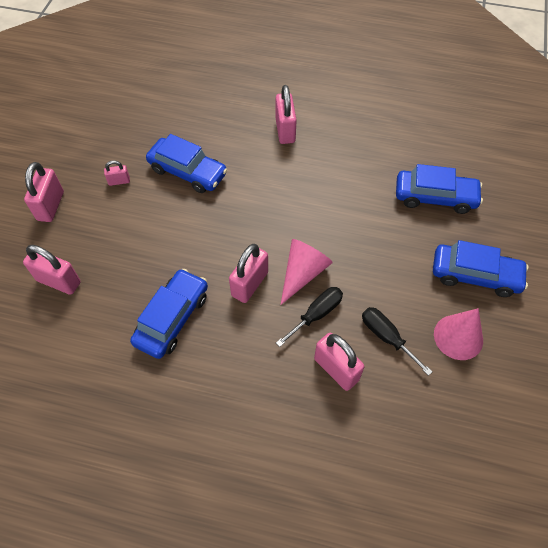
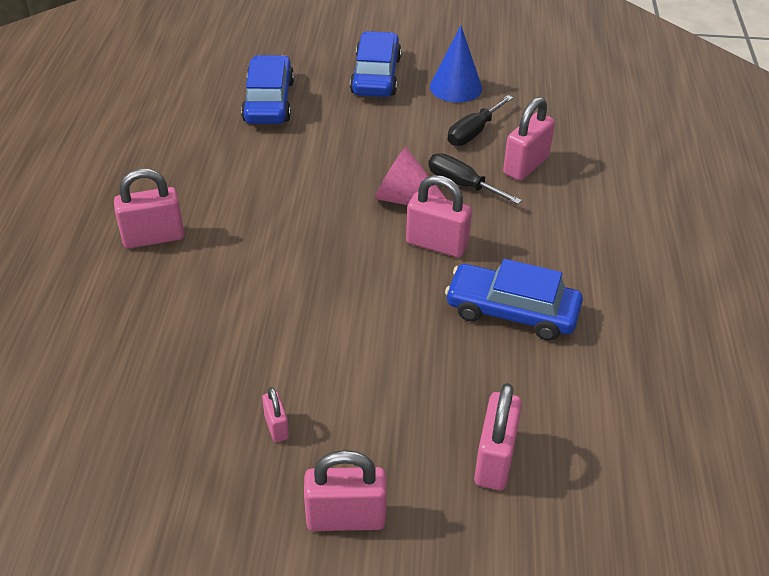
camera: 100 degrees left, 15 degrees down
(188, 172) = (247, 338): blue car -> none
(458, 337) = (456, 87): pink cone -> blue cone

